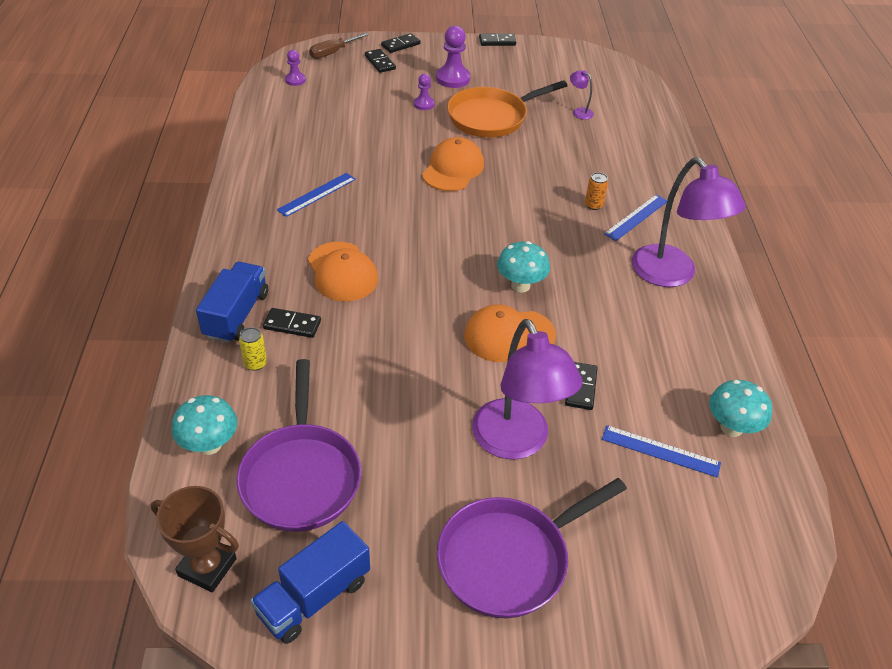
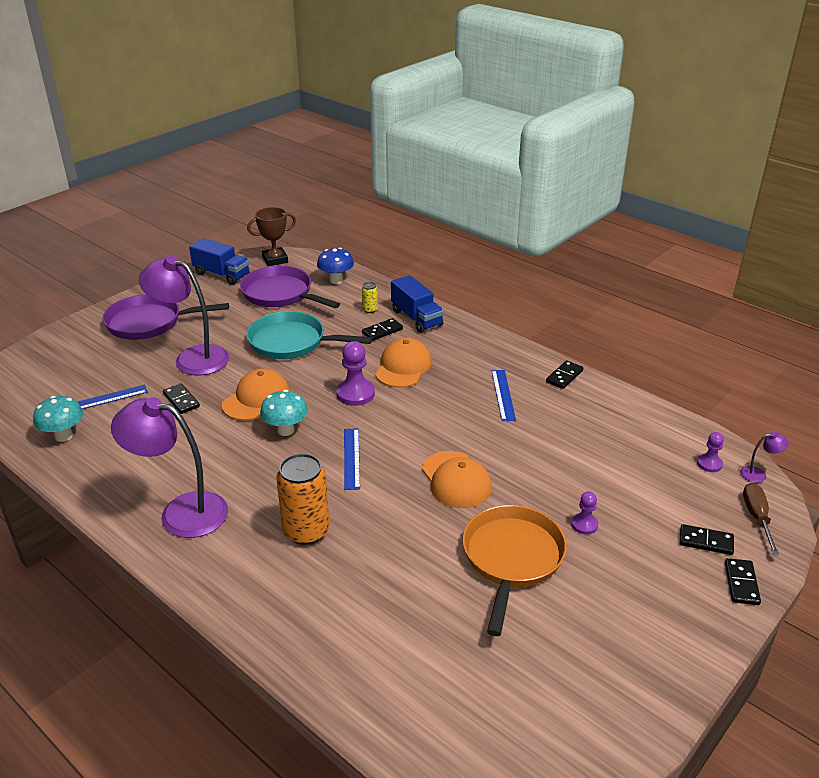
camera: 135 degrees right, 10 degrees down
(209, 445) = (336, 280): turquoise mushroom -> blue mushroom
(314, 596) = (221, 274): blue truck -> blue truck turned 120 degrees clockwise
(342, 272) = (403, 367): orange cap -> orange cap turned 90 degrees clockwise
(392, 381) = (292, 342): none -> turquoise pan
(453, 78) = (620, 579): purple pawn -> purple pawn (355, 394)
(497, 41) = (688, 688): black domino -> black domino (564, 376)
(509, 558) = (149, 323): purple pan -> purple pan turned 105 degrees counterclockwise
(579, 112) = (450, 641): purple lamp -> purple lamp (758, 474)
(593, 205) = (306, 531): orange can -> orange can, size x2.18
(636, 217) = (258, 546): blue ruler -> blue ruler (351, 458)

